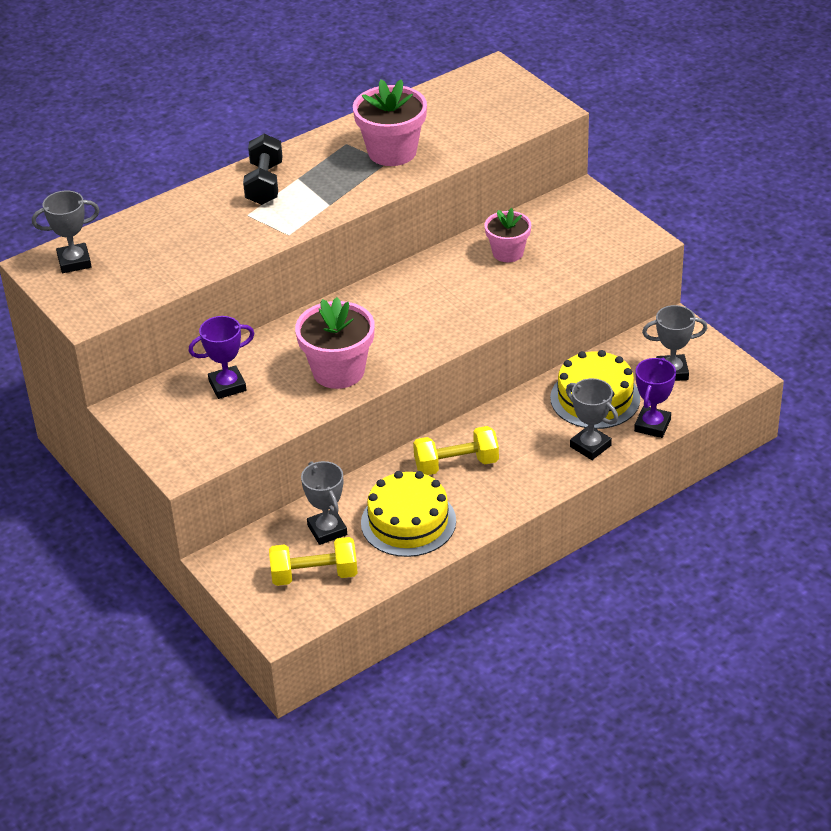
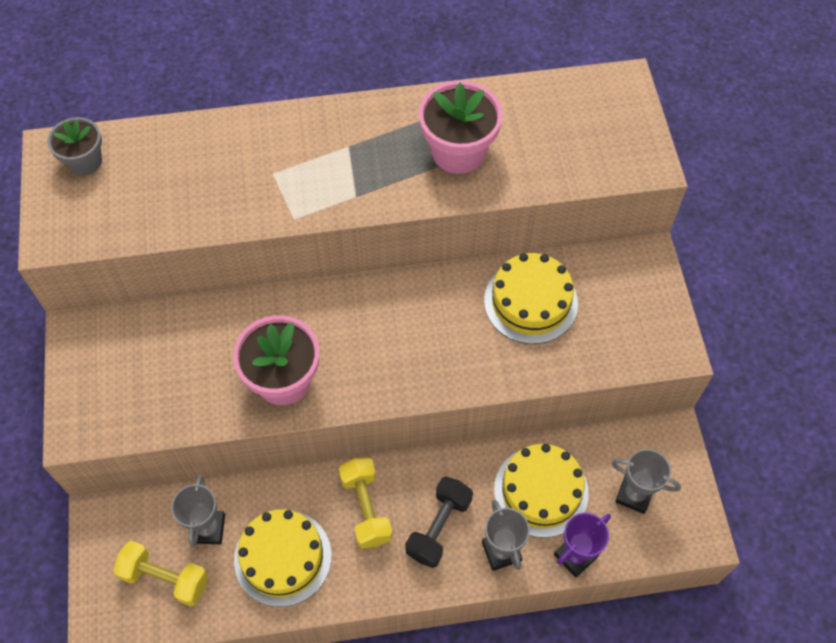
camera: 25 degrees right, 20 degrees up
(74, 262) = (85, 161): grey trophy -> grey flower pot
(227, 386) = (176, 347): purple trophy -> none
(264, 184) = (313, 139): black dumbbell -> black dumbbell (438, 527)
(456, 464) = (366, 508): yellow dumbbell -> yellow dumbbell turned 60 degrees clockwise
(508, 253) = (530, 302): pink flower pot -> yellow cake

